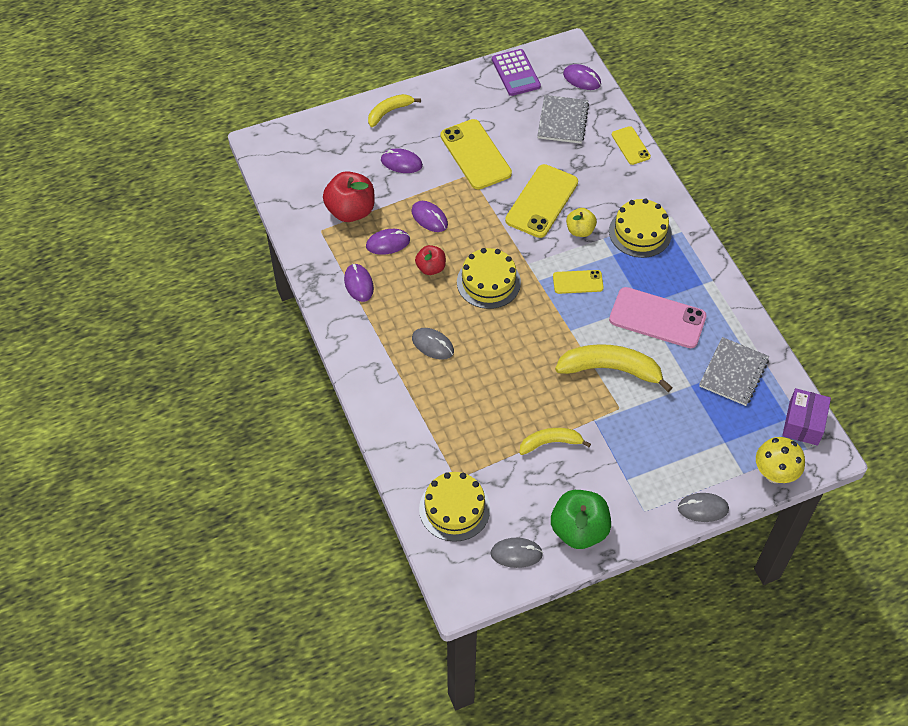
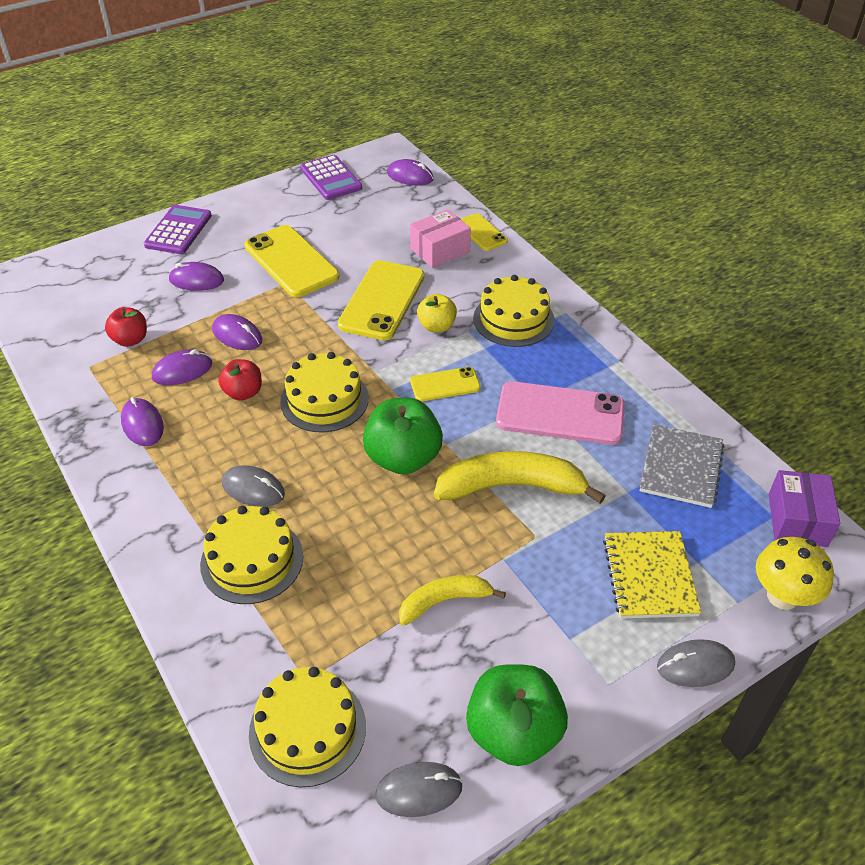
camera: 10 degrees left, 10 degrees down
(351, 211) = (130, 340): red apple -> red apple, size x0.58
(389, 112) = (178, 230): yellow banana -> purple calculator
(428, 396) = (252, 560): none -> yellow cake
(538, 337) = (403, 458): none -> green apple
(562, 121) = (394, 217): grey notebook -> none
(594, 159) = (440, 250): none -> pink box
(689, 447) = (649, 576): none -> yellow notebook

